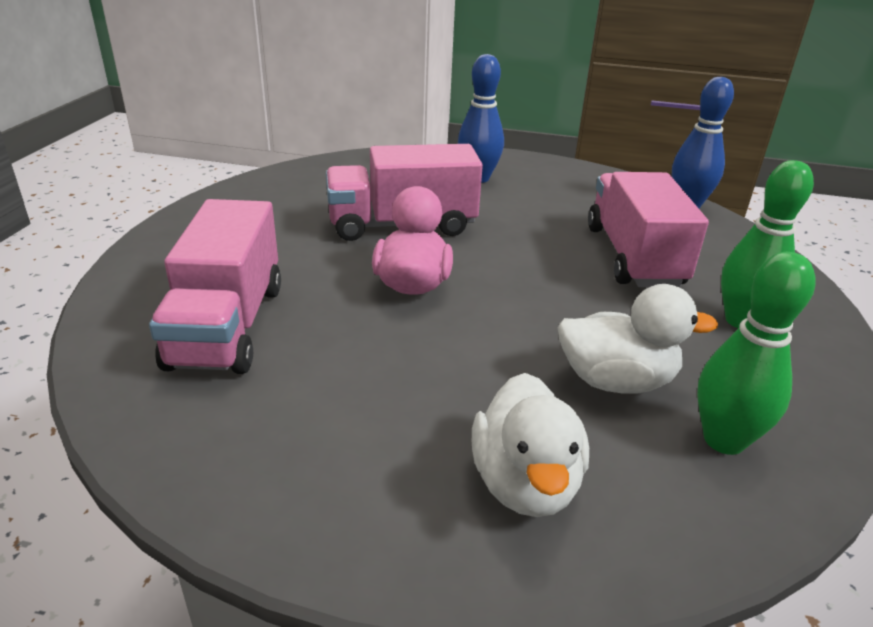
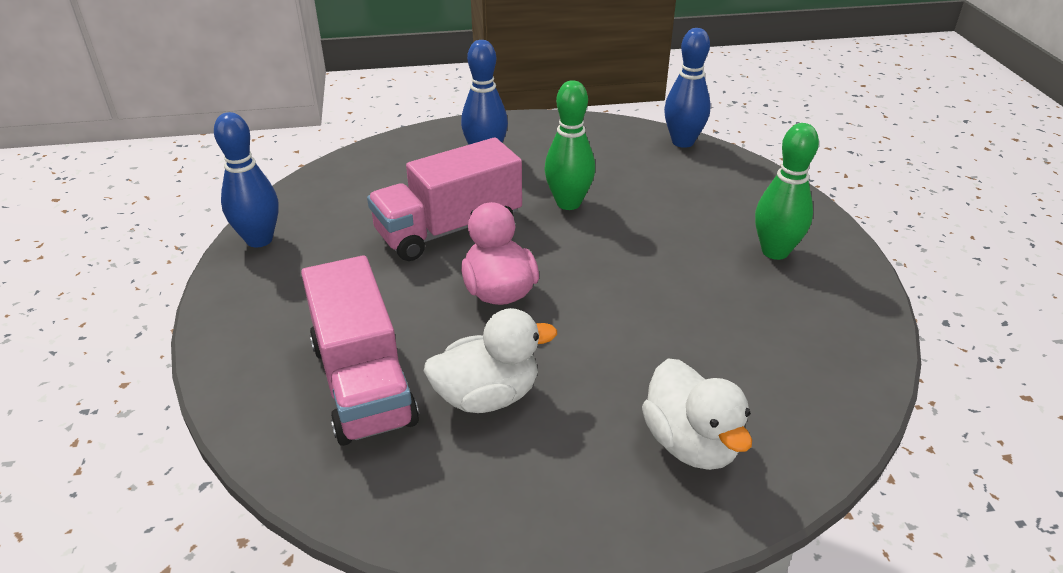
camera: 20 degrees left, 5 degrees up
(233, 197) = (259, 240): none -> blue bowling pin
(616, 381) = (710, 335): white duck -> white duck (487, 396)
(633, 256) = (665, 210): pink truck -> none
(724, 440) = (807, 362): green bowling pin -> green bowling pin (568, 203)

